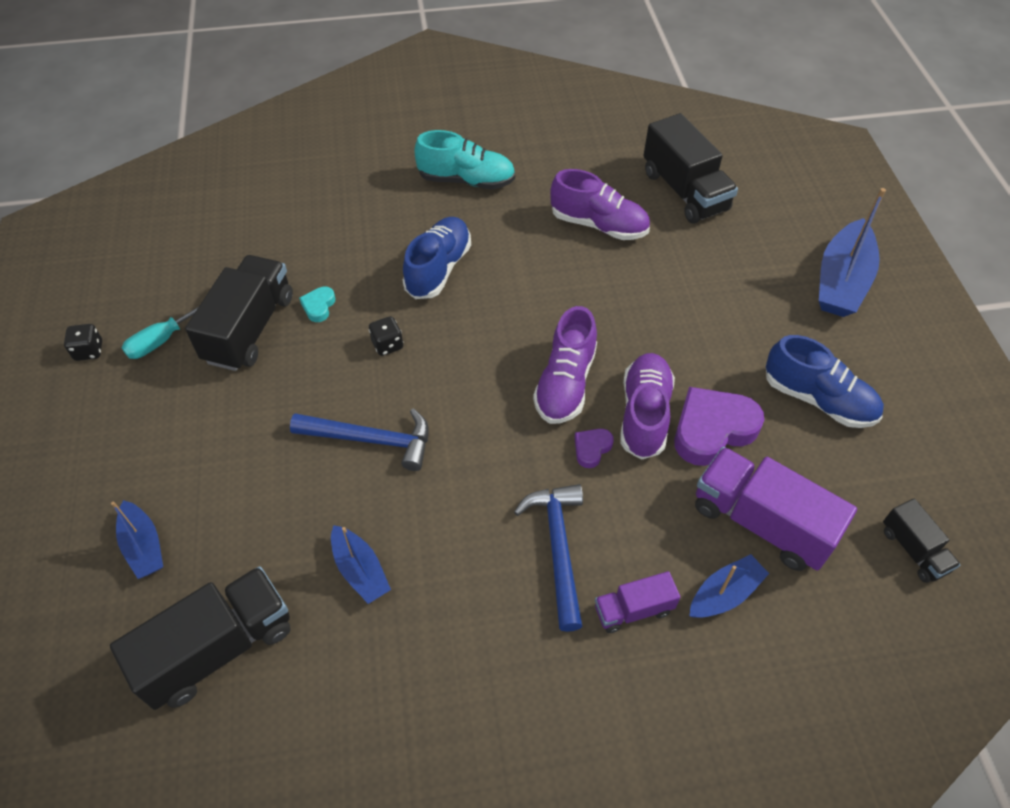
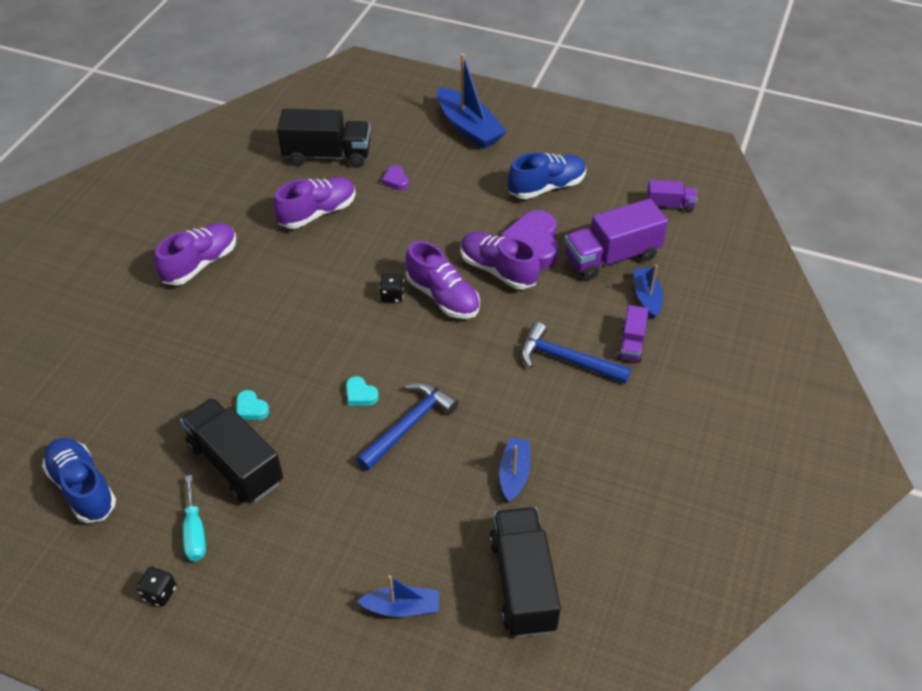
camera: 60 degrees left, 5 degrees down
(360, 570) = (514, 474): blue boat -> blue boat turned 75 degrees counterclockwise
(386, 380) = (360, 394): none -> turquoise heart
(387, 345) = (327, 380): black dice -> black dice (392, 295)
(438, 269) = (278, 319): blue shoe -> blue shoe (83, 488)
(466, 180) = (200, 263): turquoise shoe -> purple shoe
(592, 449) = (505, 308): purple heart -> purple heart (396, 180)
(913, 550) = (669, 205): black truck -> purple truck

